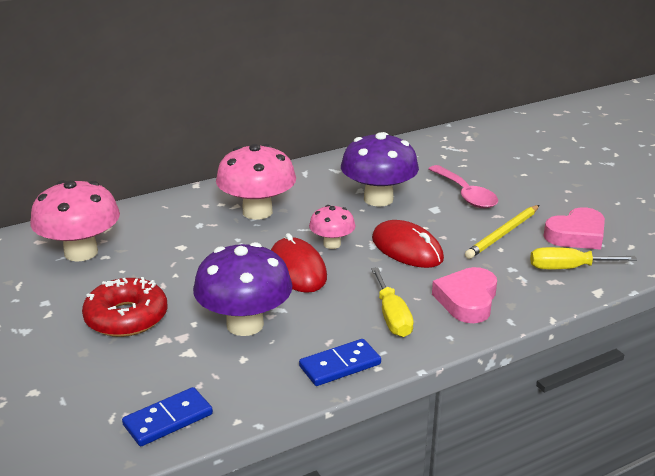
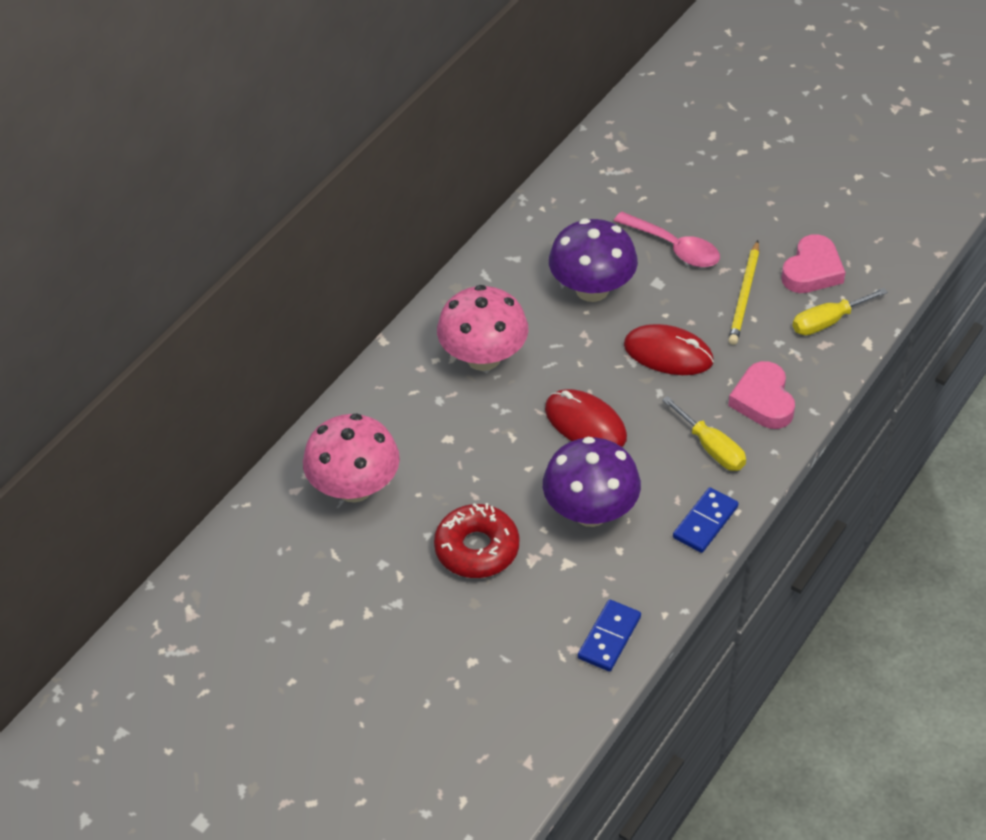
camera: 25 degrees left, 20 degrees up
(332, 244) = (593, 375): pink mushroom -> none

